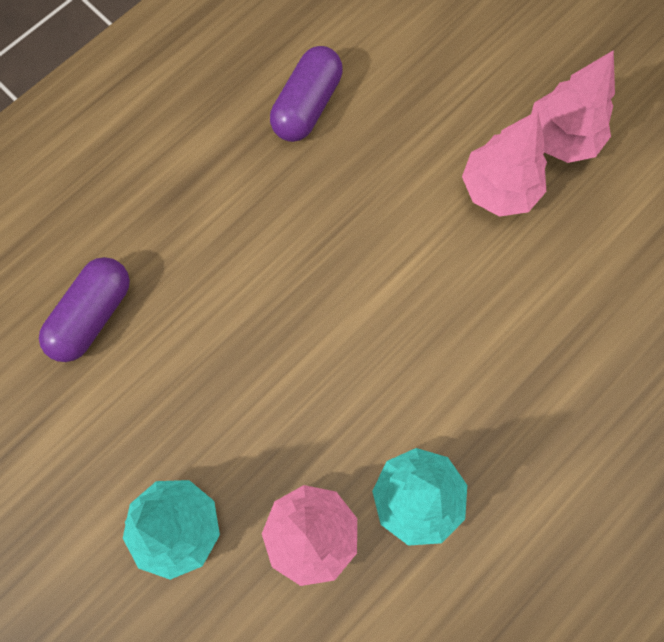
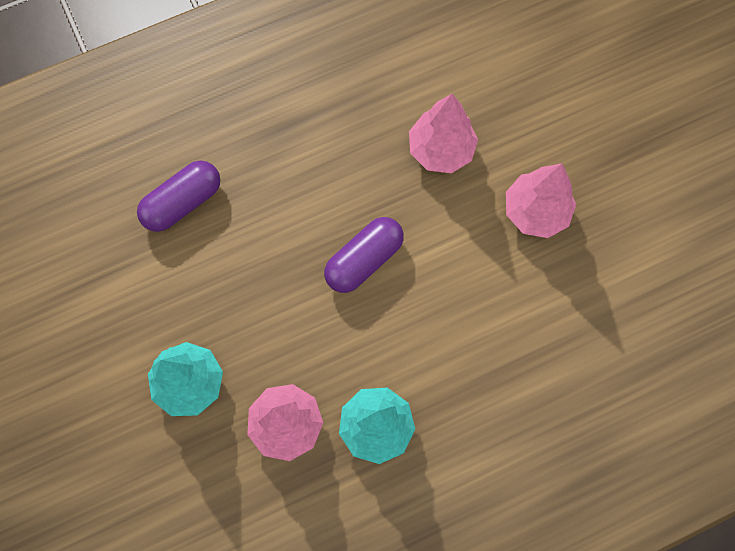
camera: 20 degrees right, 0 degrees up
(307, 105) = (408, 92): purple capsule -> purple capsule (364, 260)
(561, 138) = (604, 188): pink tree -> pink tree (441, 150)

